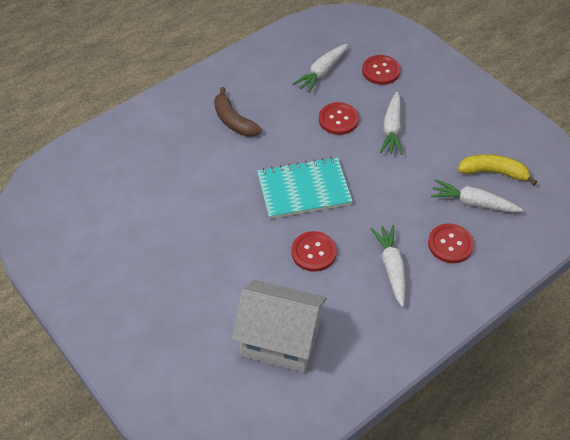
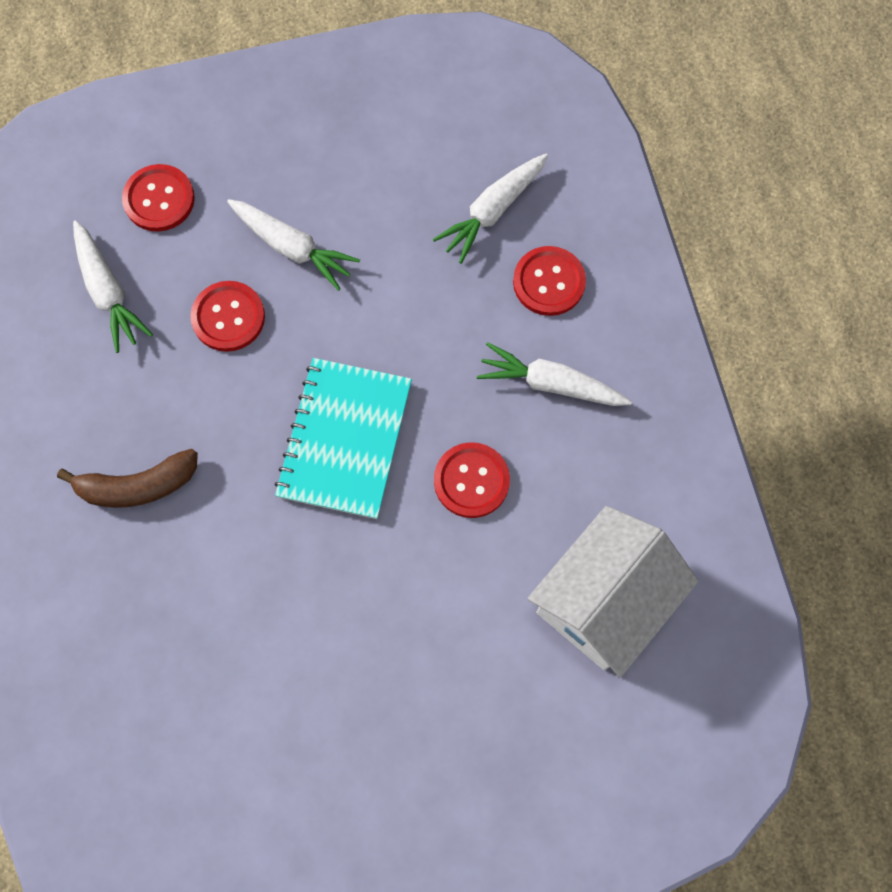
camera: 65 degrees left, 20 degrees up
(493, 172) = (452, 152): yellow banana -> none

